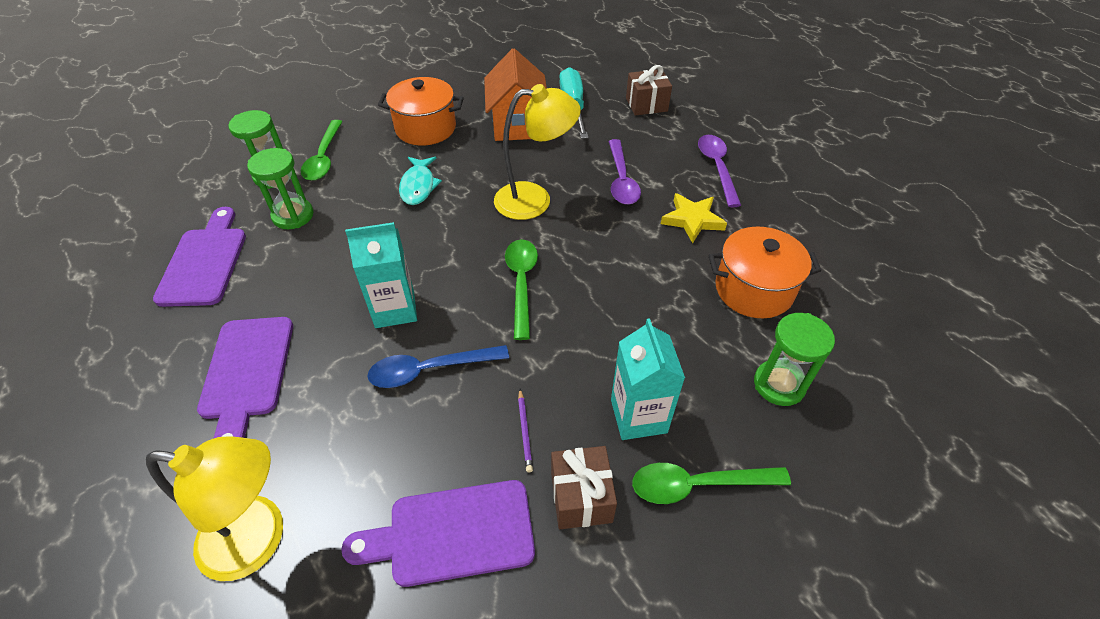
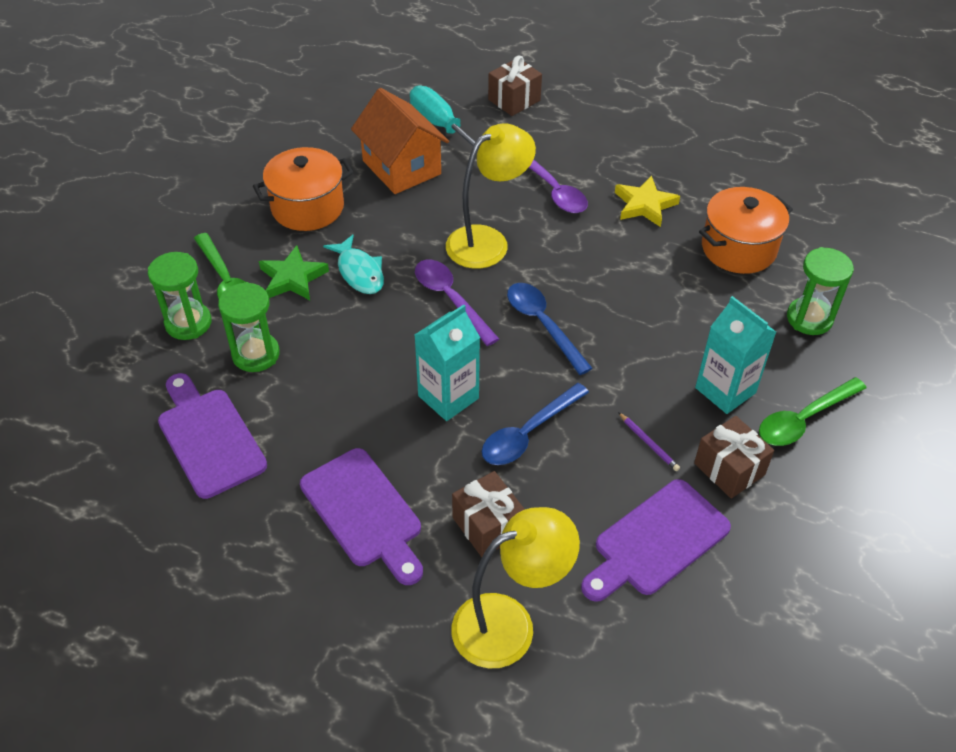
camera: 30 degrees left, 0 degrees up
(325, 435) = (488, 526): none -> brown gift
(369, 172) = (292, 278): none -> green star
(521, 283) = (543, 324): green spoon -> blue spoon
(717, 168) = (629, 145): purple spoon -> purple spoon (450, 299)

